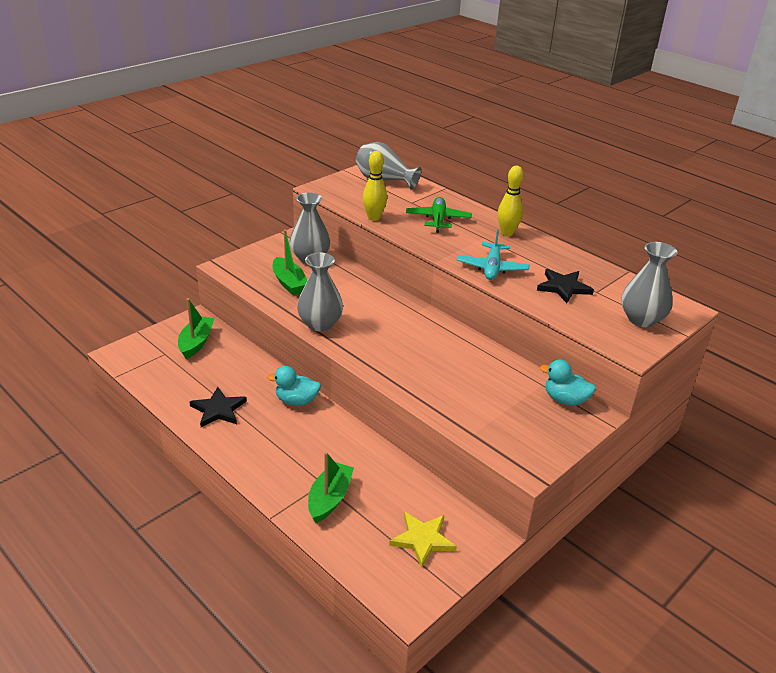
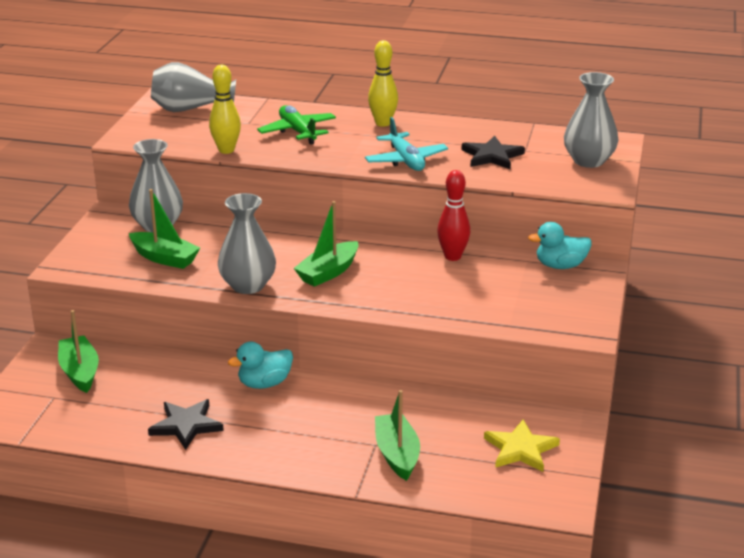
camera: 30 degrees left, 5 degrees down
(384, 335) = (328, 272): none -> green boat
(486, 358) = (452, 256): none -> red bowling pin

